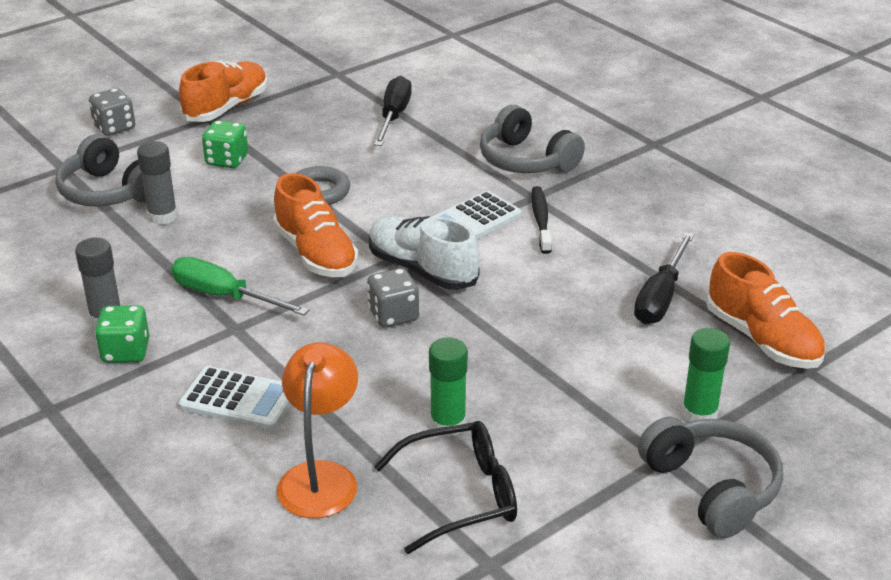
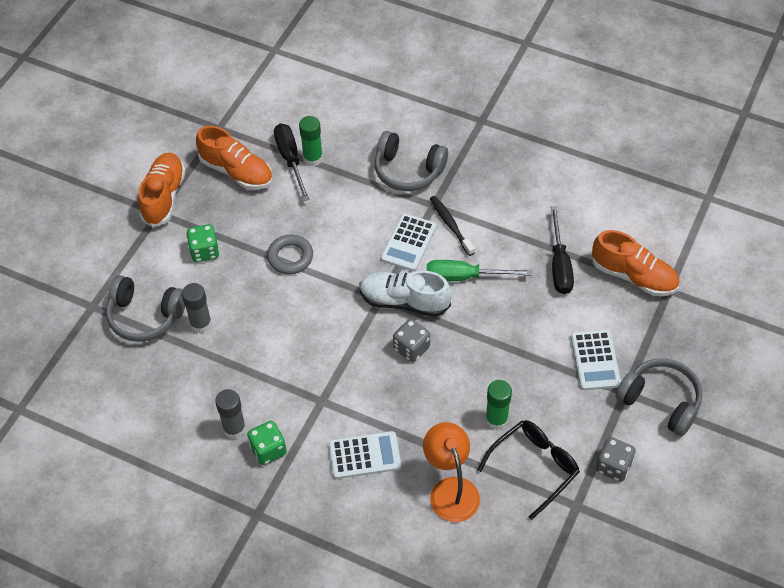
camera: 25 degrees left, 20 degrees up
(114, 128) = (96, 250): grey dice -> grey dice (613, 466)
(224, 296) = (295, 377): green screwdriver -> green screwdriver (464, 277)
(316, 254) = (327, 315): orange shoe -> orange shoe (236, 171)
(641, 409) = (595, 360): none -> white calculator
(699, 414) = (628, 350): green glue stick -> green glue stick (313, 158)

